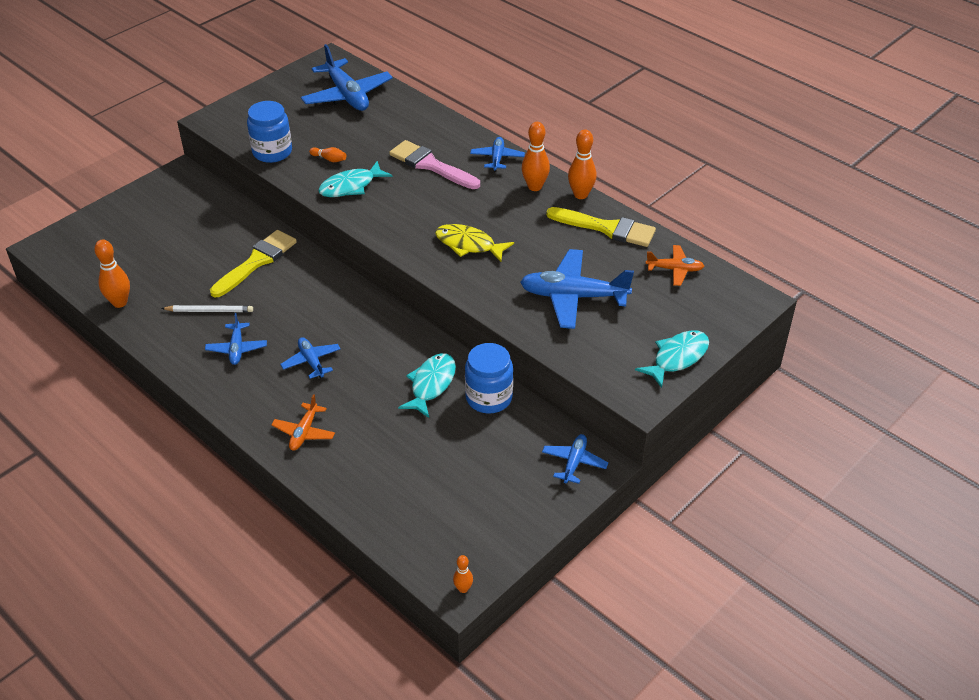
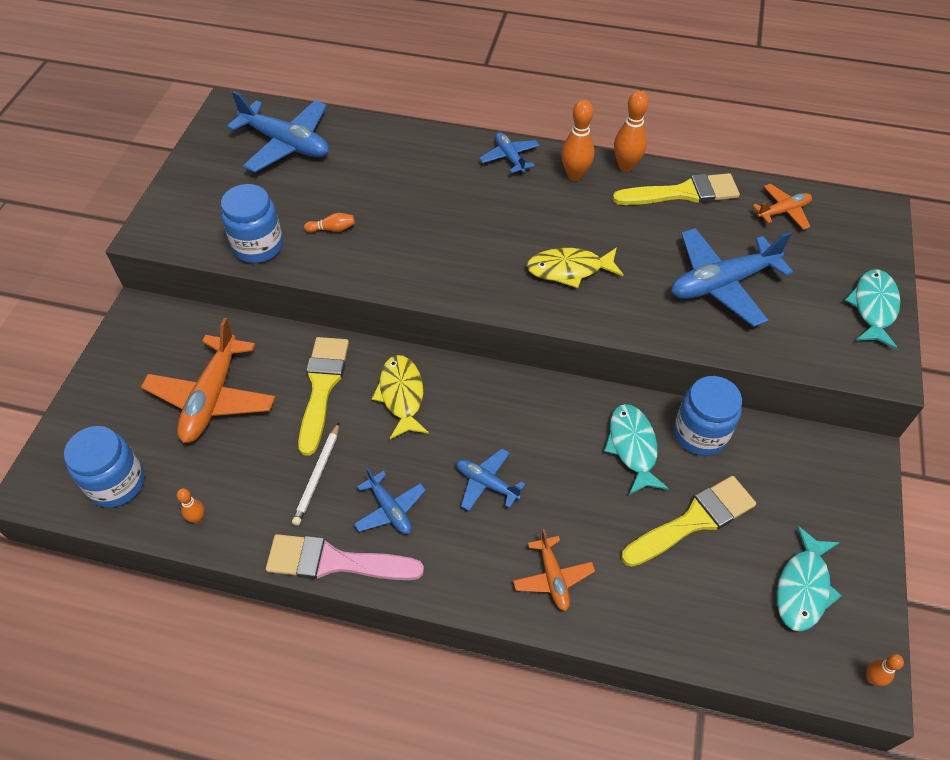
camera: 30 degrees left, 10 degrees up
(90, 264) = (117, 483): none -> blue jar
(119, 302) = (198, 518): orange bowling pin -> orange bowling pin, size x0.55
(184, 240) = (212, 397): none -> orange plane
(209, 310) = (318, 475): white pencil -> white pencil turned 135 degrees clockwise
(303, 288) = (401, 395): none -> yellow fish
(351, 186) = (385, 252): turquoise fish -> turquoise fish (803, 587)
(431, 165) = (449, 192): pink brush -> pink brush (335, 561)
(431, 445) = (693, 520): none -> yellow brush
(574, 462) = (840, 466): blue plane -> none

